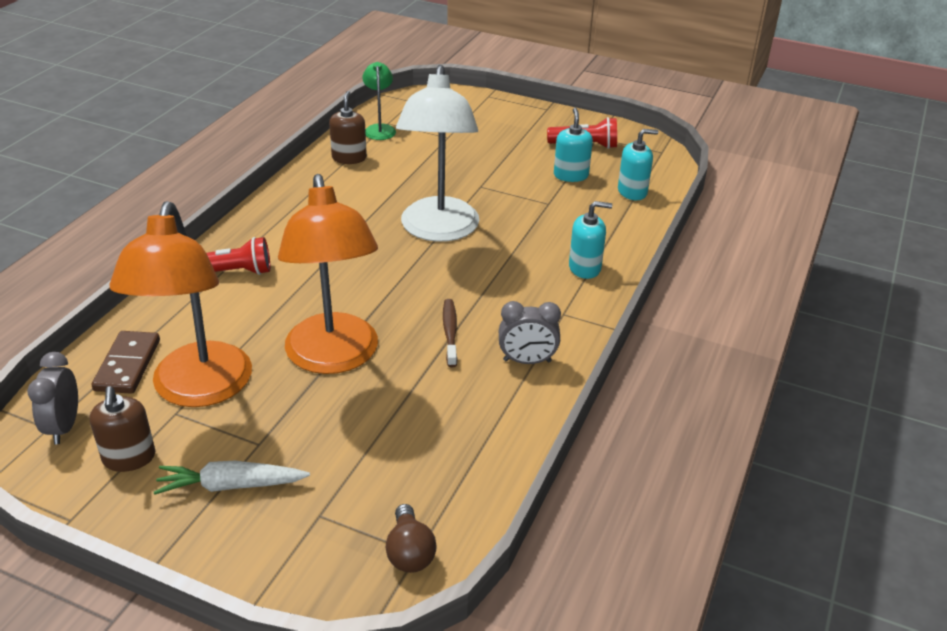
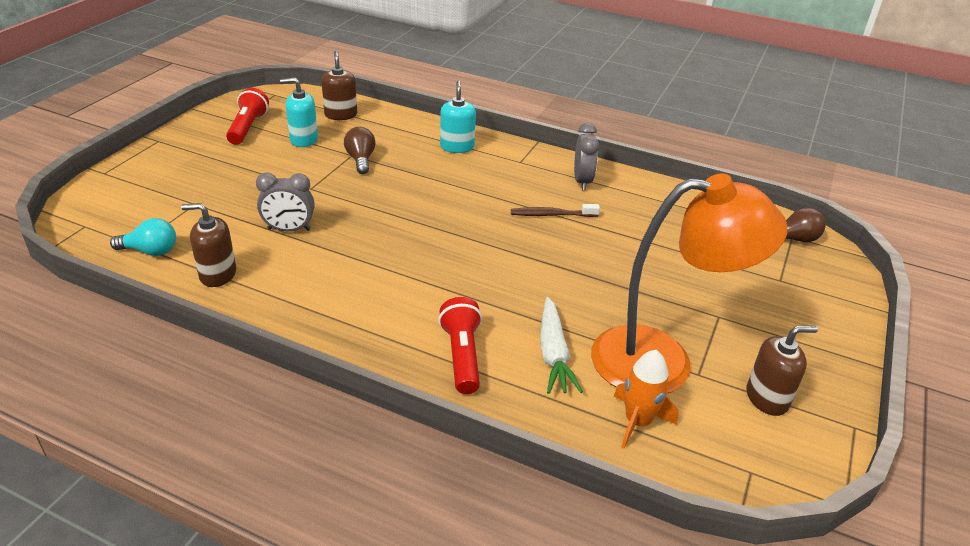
camera: 90 degrees left, 0 degrees up
(64, 427) = (745, 457): grey clock -> grey clock (289, 229)
(128, 365) = (638, 422): brown domino -> orange rocket
(230, 485) = (772, 329): white carrot -> white carrot (553, 354)
(334, 358) = (597, 277): orange lamp -> none
(379, 129) = (150, 251): green lamp -> turquoise light bulb
(438, 230) = (391, 215): white lamp -> none
(539, 209) = (361, 160): none -> brown light bulb
(632, 192) = (341, 115): turquoise soap dispenser -> brown soap dispenser

